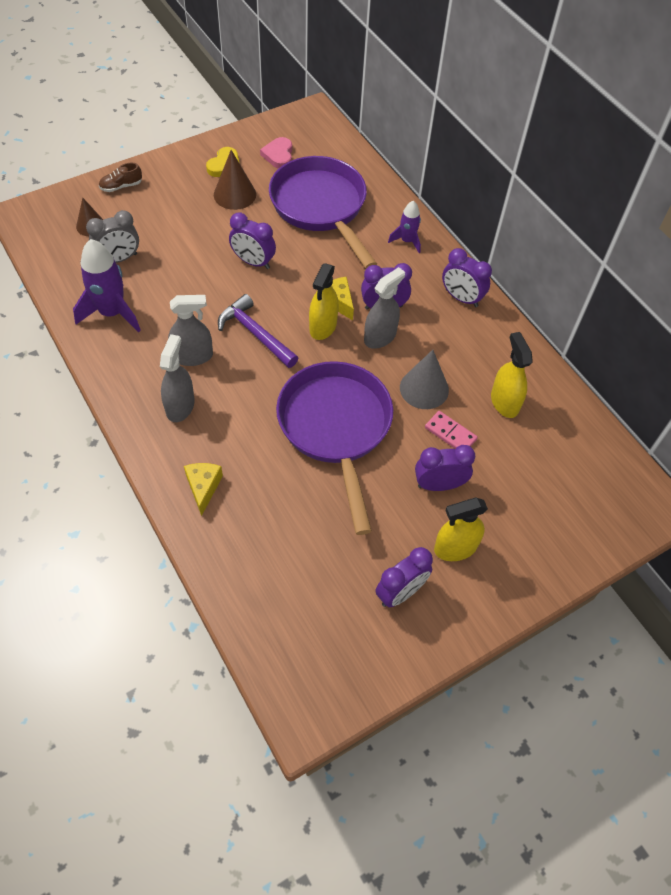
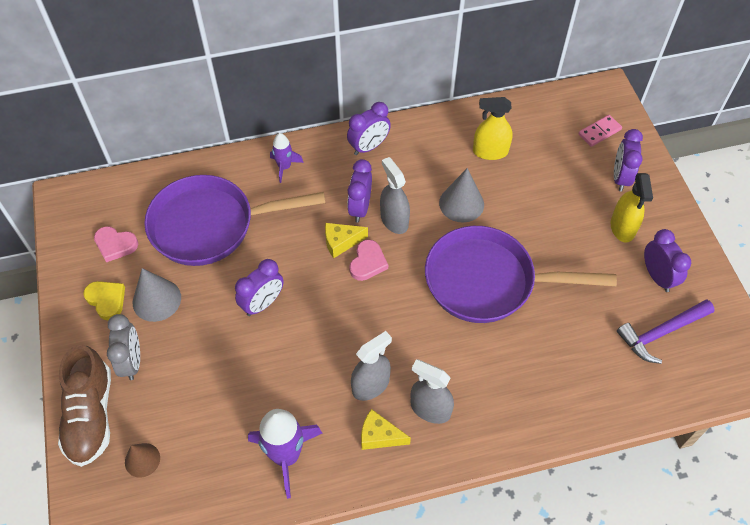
camera: 70 degrees left, 0 degrees up
(119, 259) = (208, 436): grey clock -> grey clock (132, 361)
(121, 186) = (91, 415): brown shoe -> brown shoe, size x2.10
(193, 356) = (370, 385): grey spray bottle -> grey spray bottle turned 45 degrees clockwise
(203, 487) = (529, 406): yellow cheese -> yellow cheese (379, 436)
(234, 194) = (156, 300): brown cone -> grey cone
(255, 333) = (358, 322): purple hammer -> purple hammer (661, 333)
(323, 326) = (368, 262): yellow spray bottle -> pink heart
(439, 485) = (561, 221): purple clock -> purple clock (620, 178)
(450, 433) = (513, 198): pink domino -> pink domino (599, 132)

